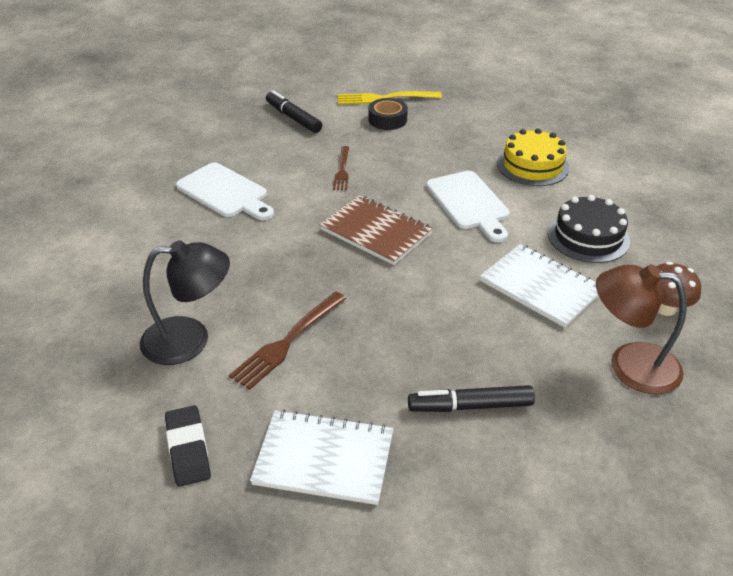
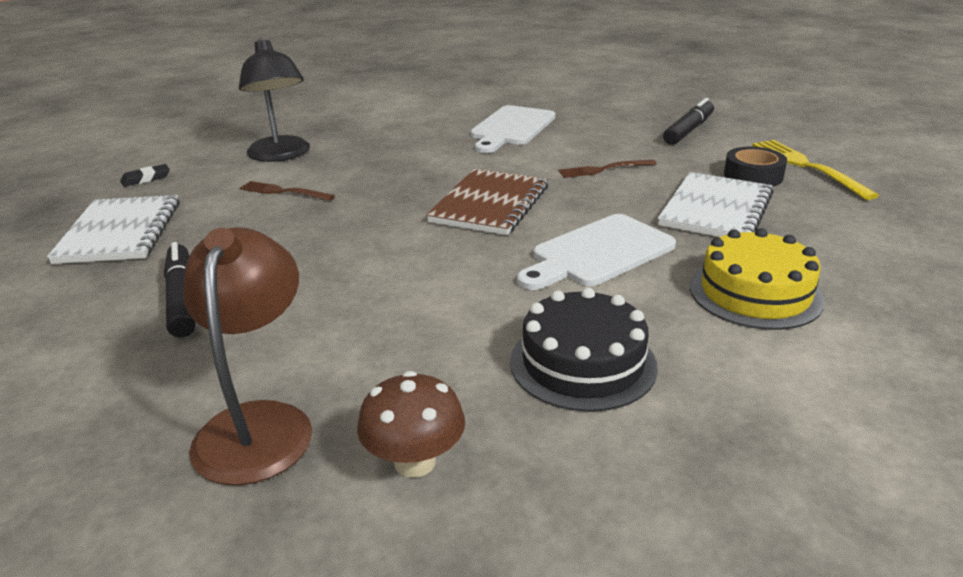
camera: 75 degrees right, 10 degrees down
(188, 449) = (146, 179): black eraser -> black eraser, size x0.62
(288, 341) = (283, 192): brown fork -> brown fork, size x0.65
(540, 287) = (426, 327): white notebook -> white notebook (716, 209)

